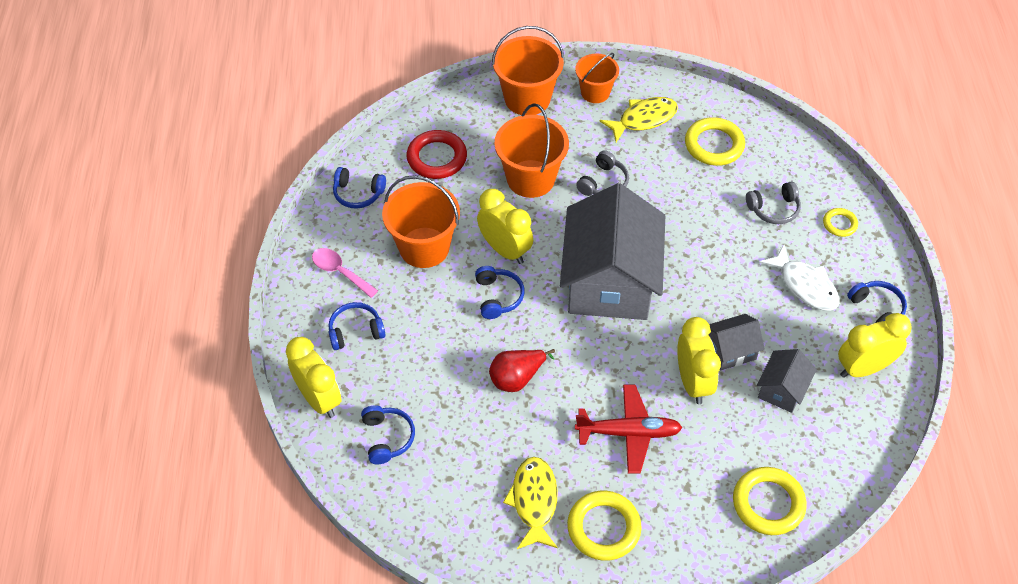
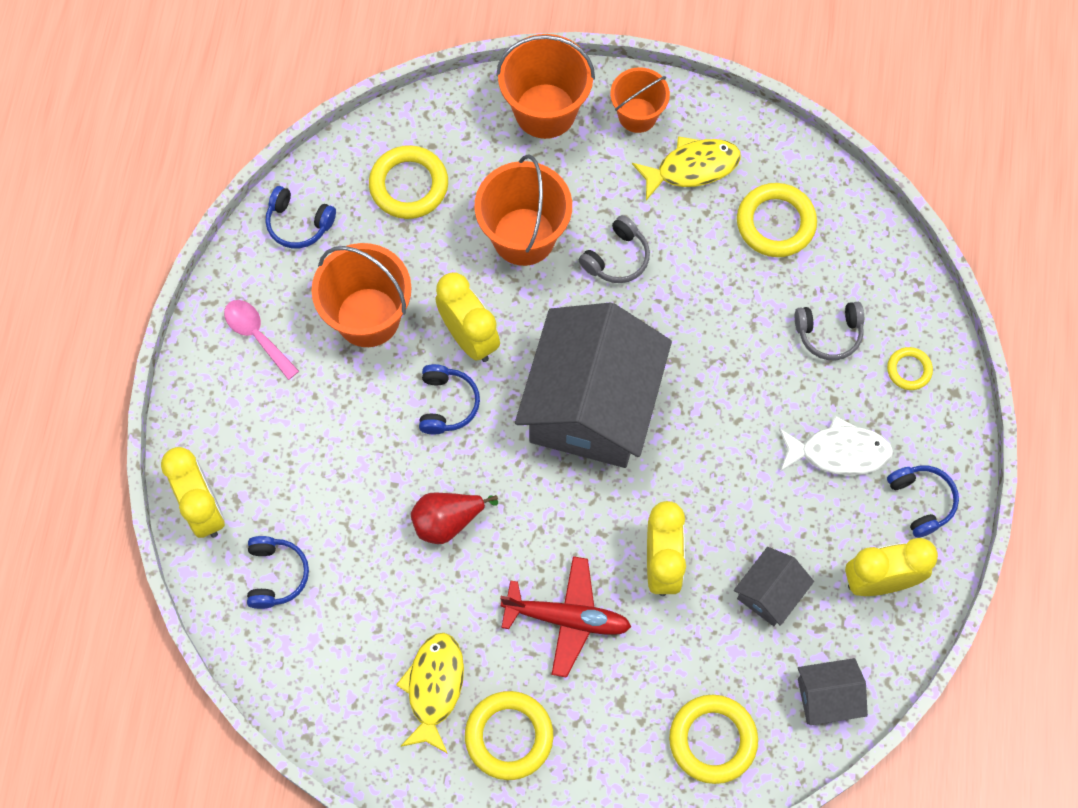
camera: 10 degrees right, 15 degrees up
(355, 331) = (262, 423): blue headphones -> none
(437, 158) = (409, 185): red ring -> yellow ring
(730, 350) = (720, 528): grey house -> grey house (827, 697)
(805, 285) = (838, 452): white fish -> white fish turned 60 degrees counterclockwise

